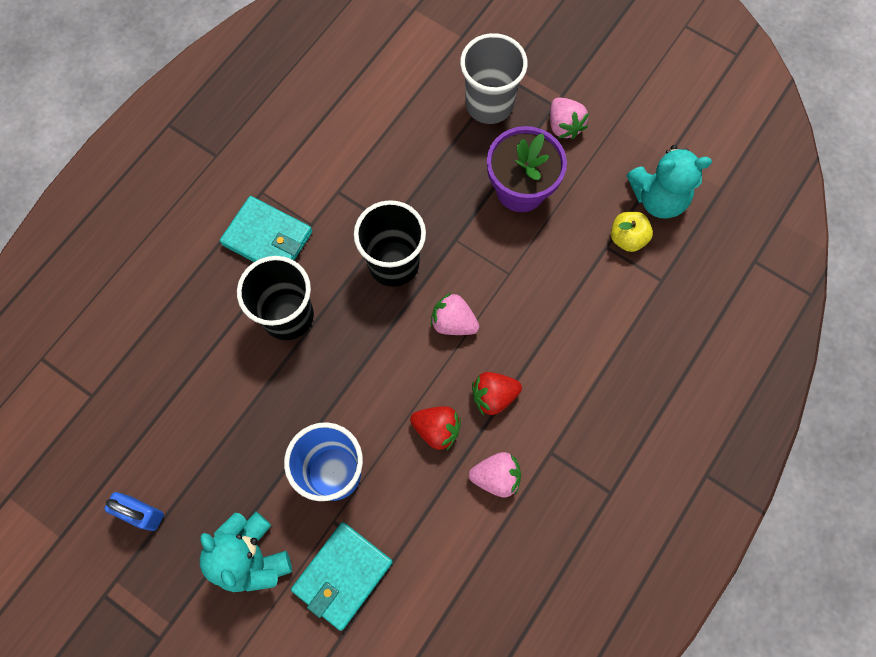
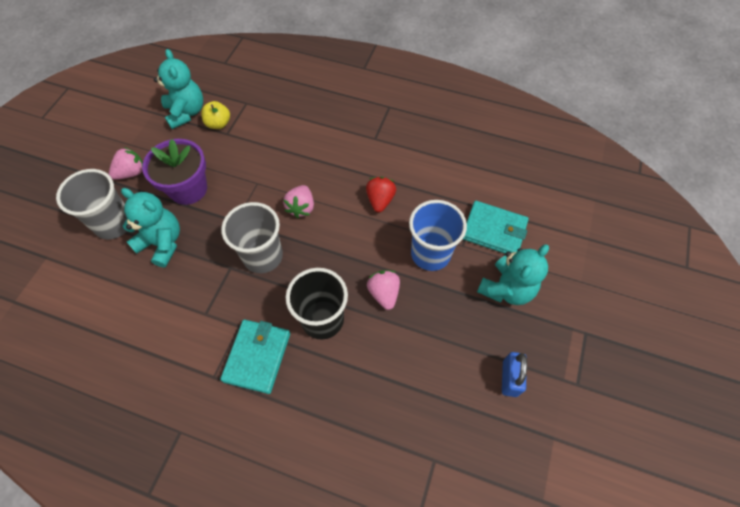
camera: 105 degrees left, 10 degrees down
(393, 263) = (263, 256): black cup -> grey cup
(446, 154) = (162, 243): none -> turquoise teddy bear
(493, 396) = (347, 174): red strawberry -> none
(496, 477) = (400, 162): pink strawberry -> pink strawberry (384, 293)

